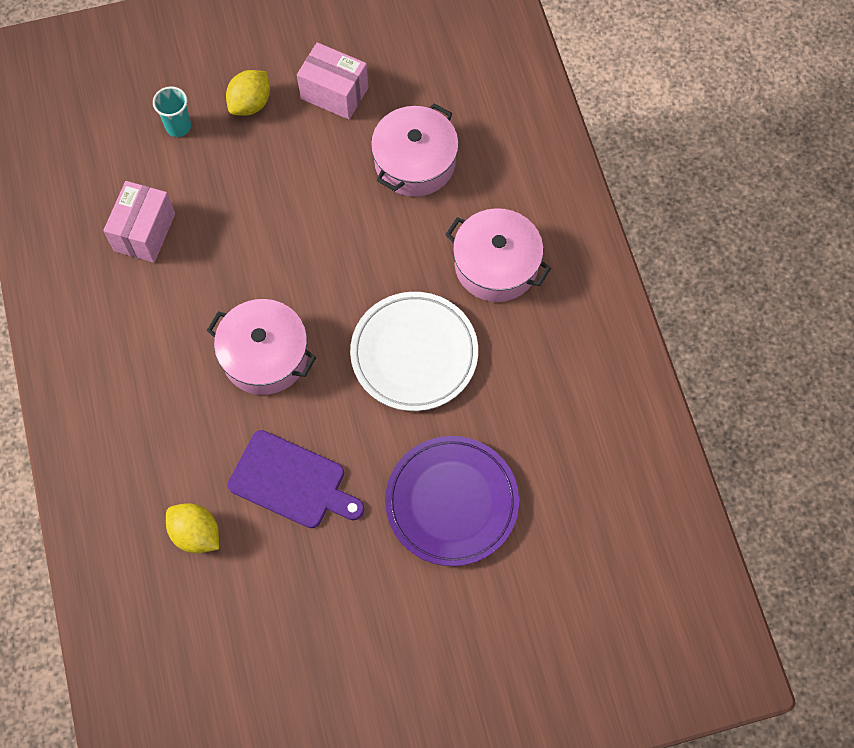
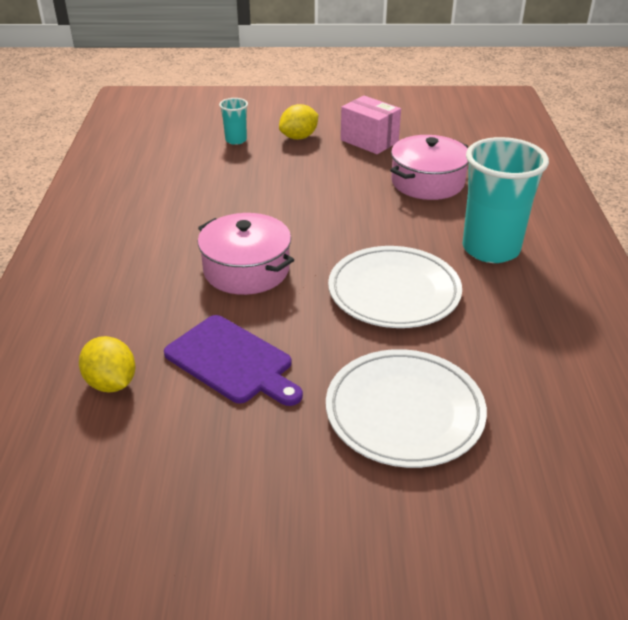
camera: 15 degrees right, 30 degrees down
(144, 232) = (178, 185): pink box -> none
(452, 502) = (404, 412): purple plate -> white plate
(496, 265) = (490, 249): pink pot -> turquoise cup

